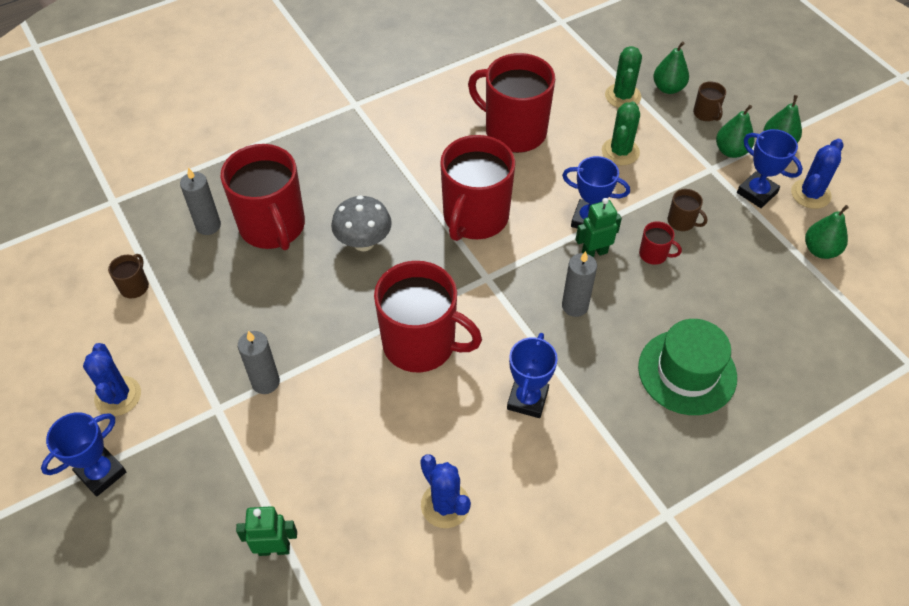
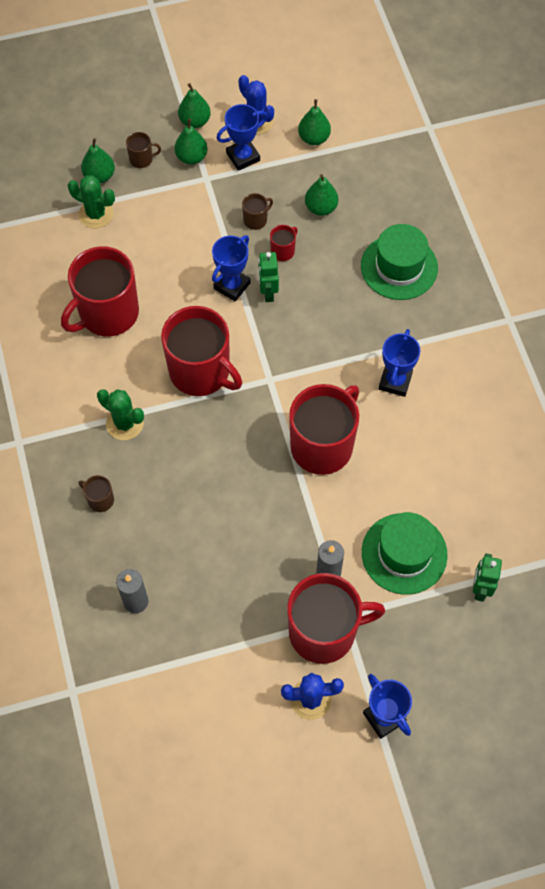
camera: 75 degrees left, 10 degrees up
(135, 286) = (190, 676): brown mug -> brown mug (100, 500)
(273, 226) = (156, 543): red mug -> red mug (324, 631)
(305, 454) = (404, 553): none -> green hat
(363, 242) = (200, 468): grey mushroom -> none
(445, 505) = (470, 461): blue cactus -> none
(527, 399) = (395, 381): blue trophy -> blue trophy turned 75 degrees clockwise
(575, 306) = (317, 323): grey candle -> none
(620, 152) = (163, 238): green cactus -> green cactus (124, 423)
(729, 277) = (321, 208): none -> green pear

